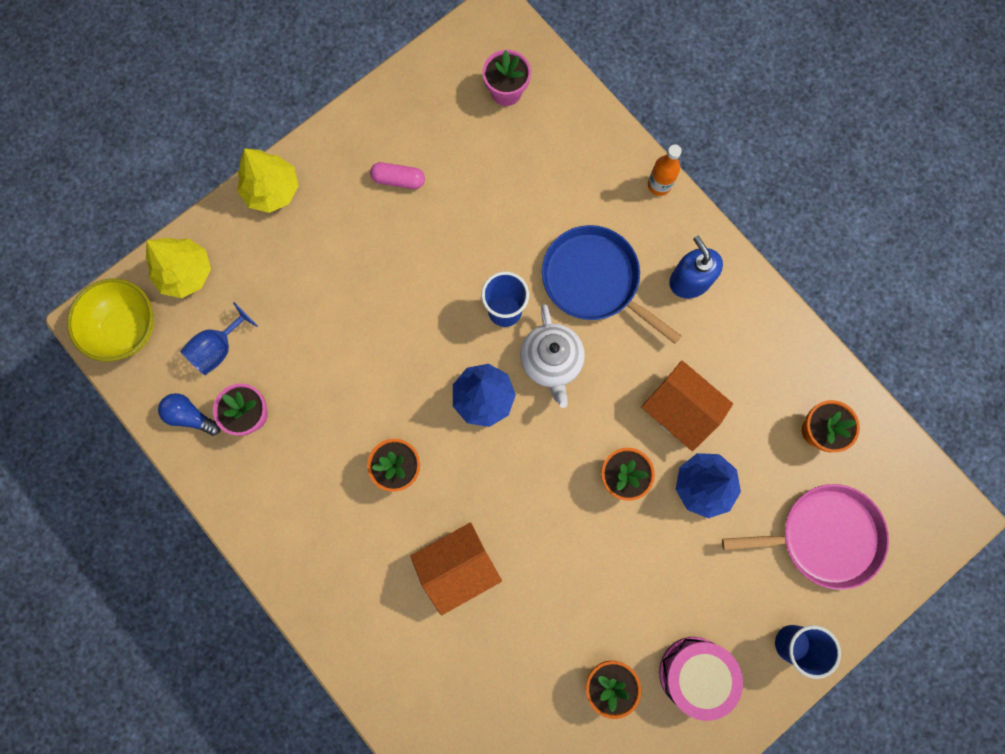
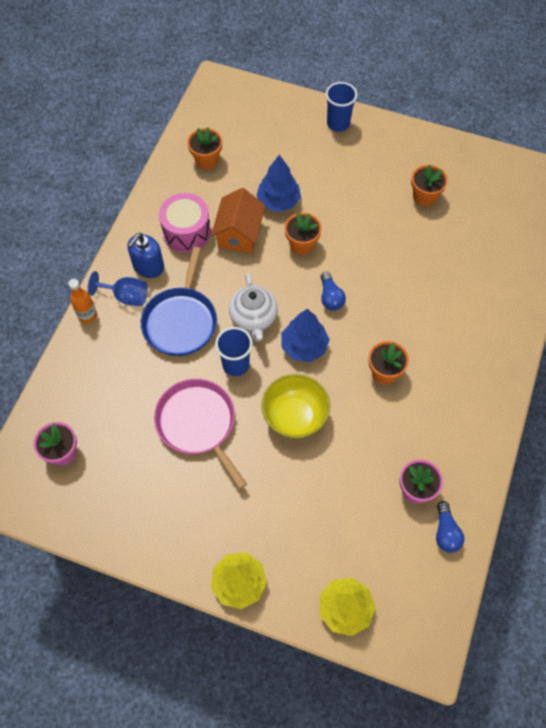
camera: 120 degrees left, 15 degrees down
(126, 328) = (416, 626): yellow bowl -> yellow bowl (295, 417)
(218, 348) = (385, 544): blue goblet -> blue goblet (126, 296)
(398, 180) = (177, 490): pink capsule -> none
(457, 567) = (419, 305): orange house -> none
(529, 466) = (330, 297): none -> blue light bulb
(551, 362) = (254, 319): white teapot -> white teapot turned 120 degrees clockwise
(694, 673) = (388, 159): pink drum -> pink drum (187, 232)
(824, 536) = (268, 133): pink pan -> pink pan (198, 424)

